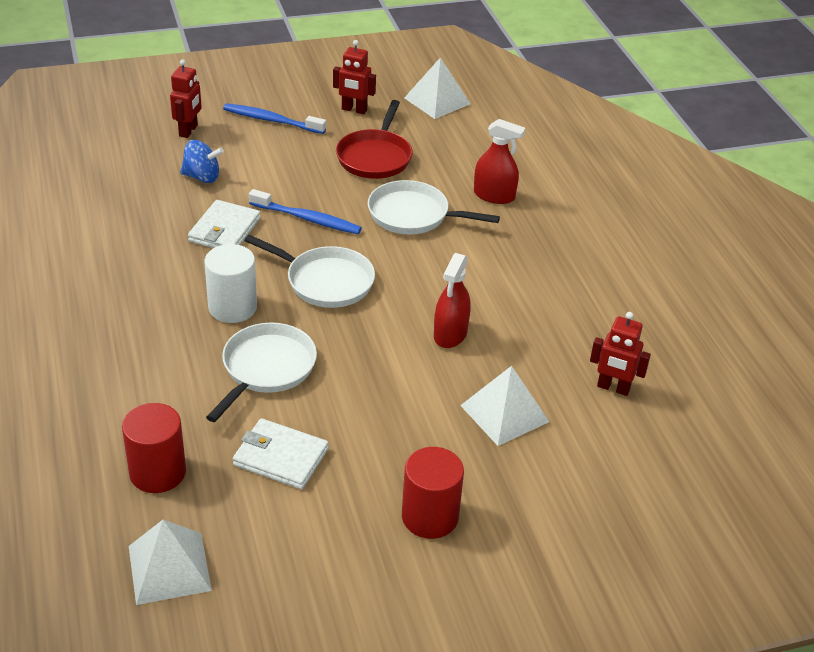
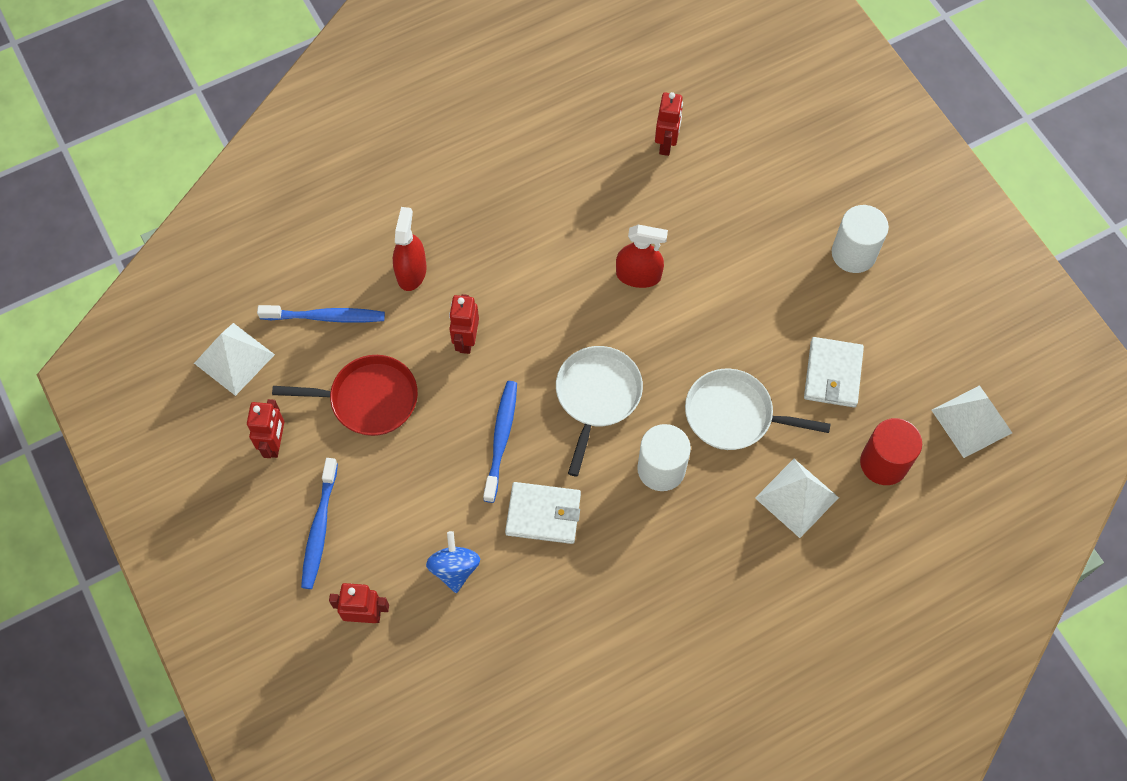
camera: 100 degrees left, 25 degrees up
(413, 215) = (466, 340): white pan -> red robot
(430, 517) = (853, 253): red cylinder -> white cylinder
(461, 146) = (325, 317): none -> blue toothbrush
(504, 413) = (724, 219): white pyramid -> white pyramid (797, 498)

